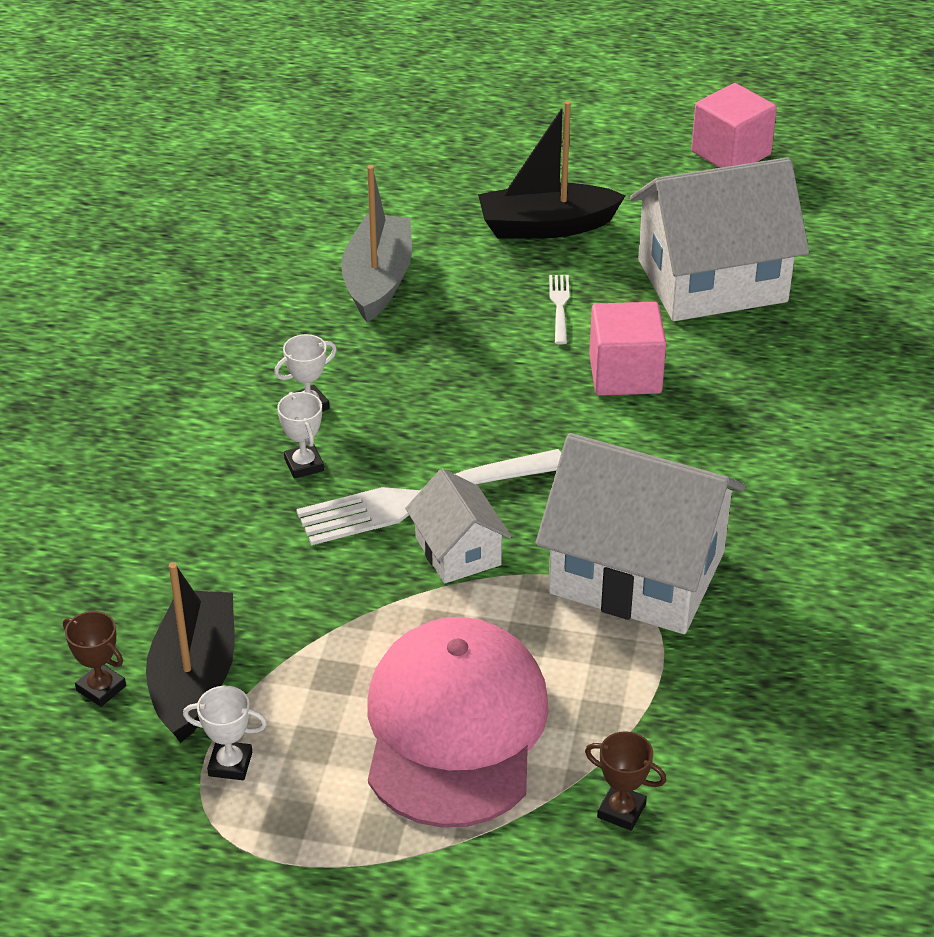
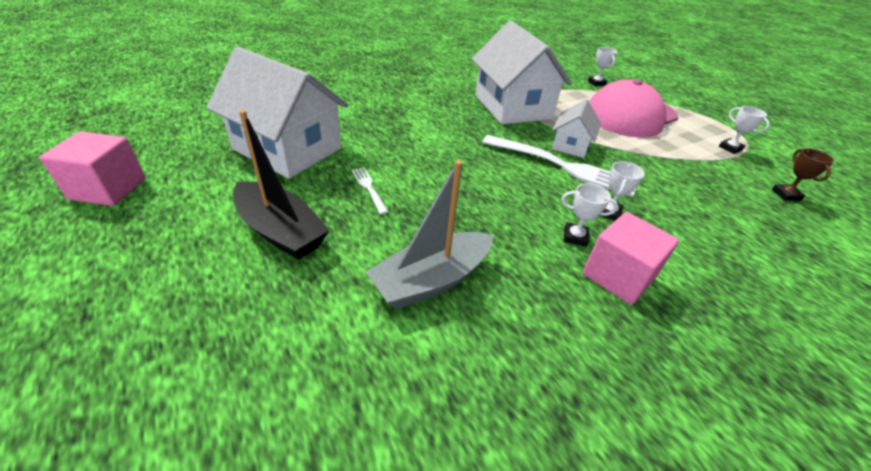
camera: 135 degrees left, 0 degrees up
(194, 678) = (733, 174): black boat -> none
(559, 306) = (369, 188): white fork -> white fork turned 105 degrees clockwise
(621, 810) = (596, 83): brown trophy -> white trophy
(625, 374) = (402, 147): pink cube -> pink cube (618, 276)

